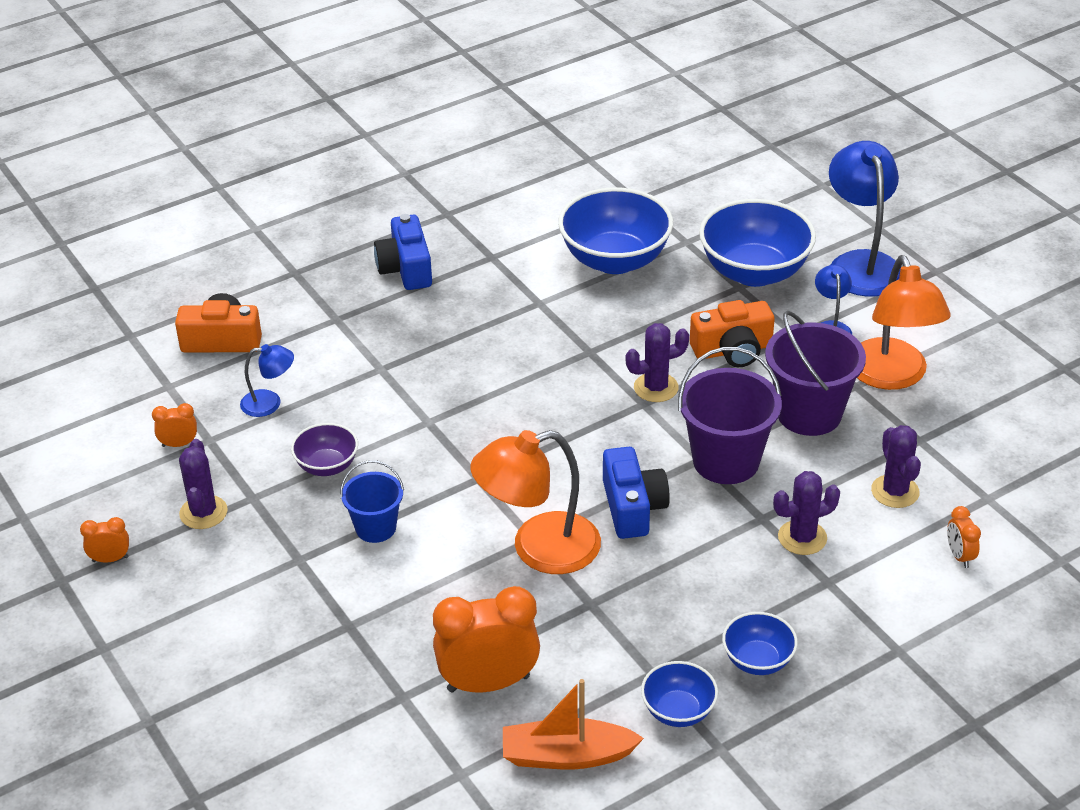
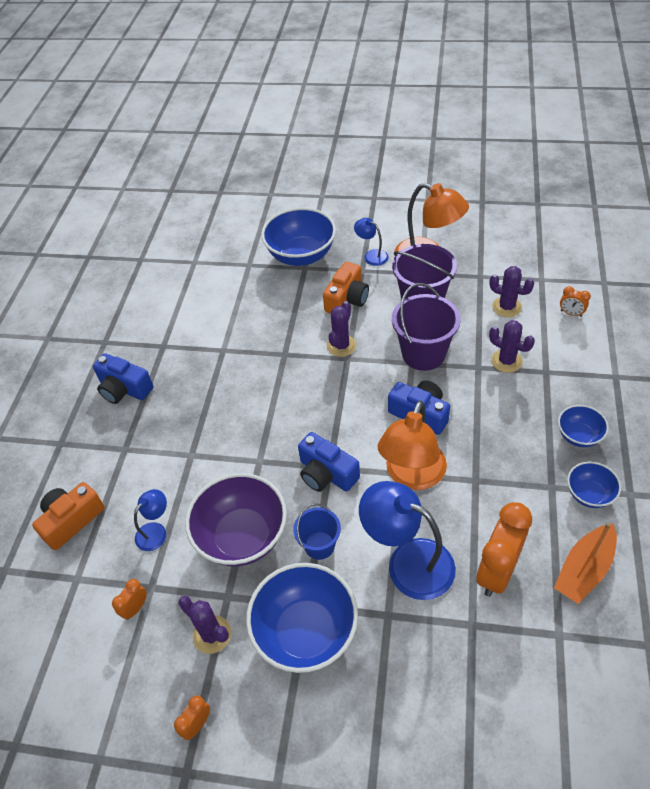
camera: 45 degrees left, 10 degrees up
(327, 466) = (242, 536): purple bowl -> purple bowl, size x1.92
(468, 480) = (326, 473): none -> blue camera
(615, 260) = (228, 299): blue bowl -> blue bowl (306, 632)
(802, 538) = (506, 361): purple cactus -> purple cactus turned 75 degrees counterclockwise
(861, 264) = (340, 217): blue lamp -> blue lamp (408, 561)

